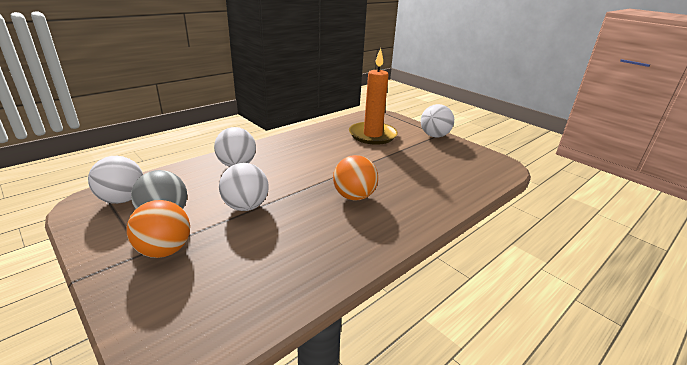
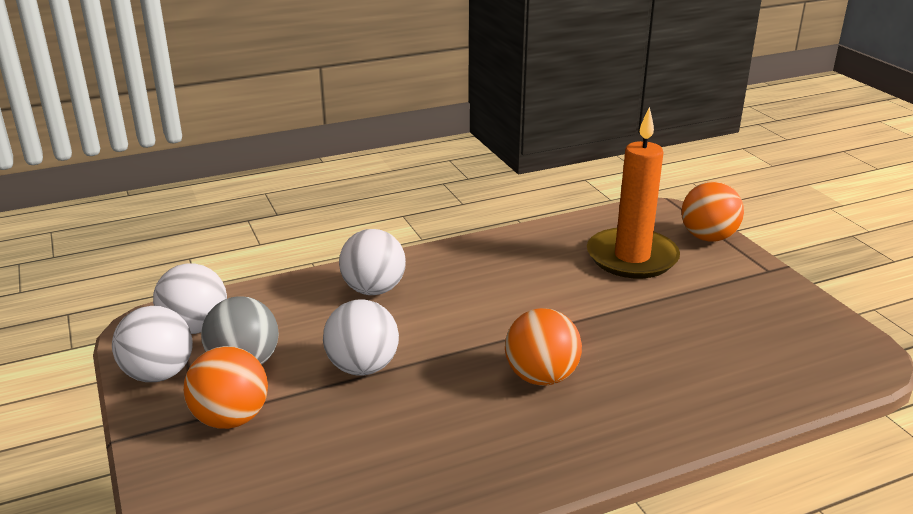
camera: 20 degrees right, 0 degrees up
(404, 123) = (708, 237): none -> orange ball
(434, 136) = (756, 272): white ball -> white ball (159, 374)

